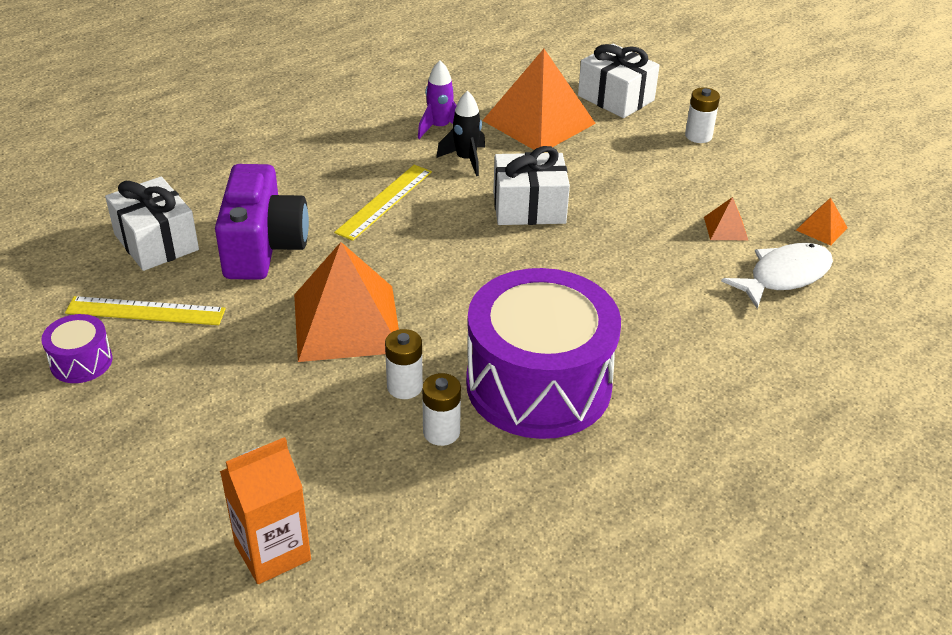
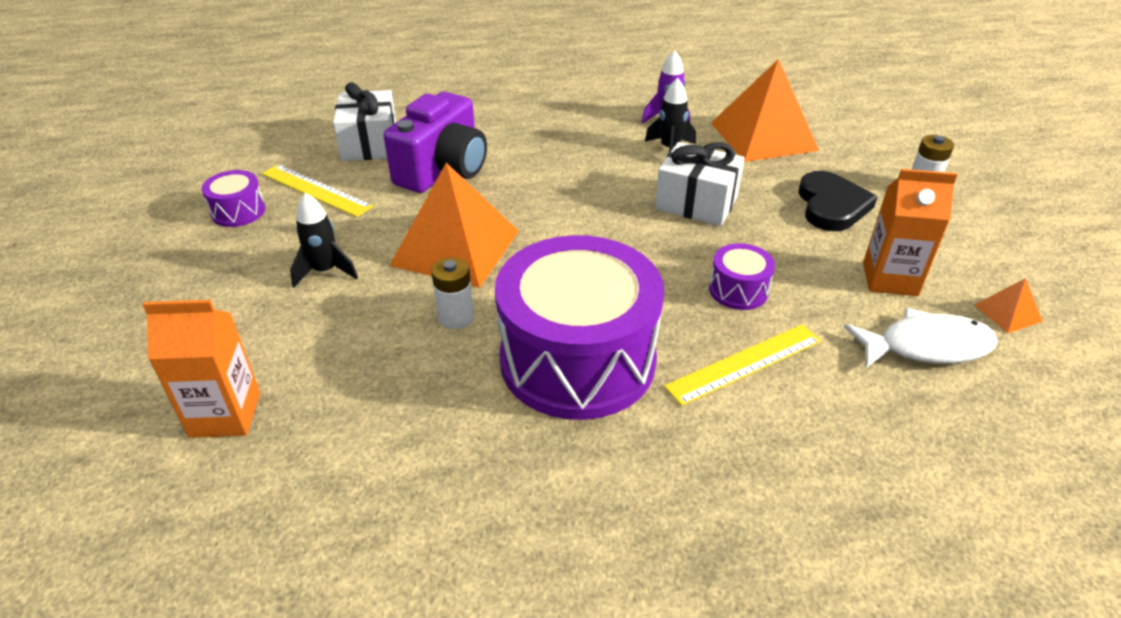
camera: 30 degrees right, 0 degrees up
(239, 389) = (325, 271): none -> black rocket
(385, 201) = (571, 163): yellow ruler -> yellow ruler (745, 364)
(441, 432) = (452, 369): white battery -> none
(616, 98) = (856, 135): white gift -> none
(620, 278) = (738, 290): none -> purple drum
(640, 175) = (831, 205): none -> black heart
(725, 228) = (890, 279): orange pyramid -> orange carton

